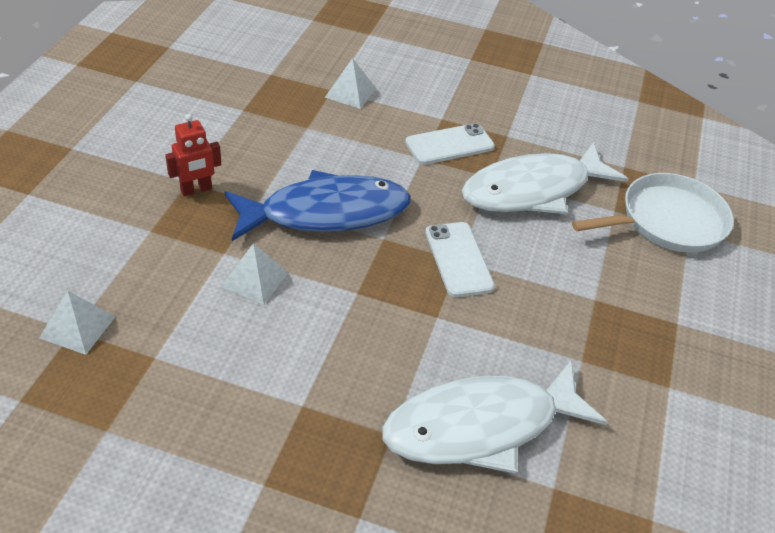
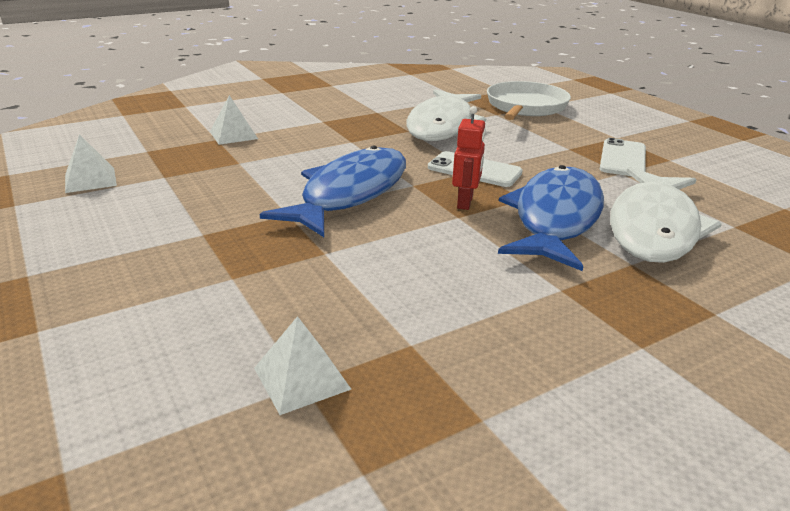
camera: 45 degrees left, 15 degrees down
(196, 190) = (221, 234): red robot -> red robot (465, 202)
(255, 279) = (380, 252): white pyramid -> white pyramid (90, 180)
(422, 353) = (555, 218): none -> blue fish
(449, 145) = (354, 129): white phone -> white phone (623, 158)

